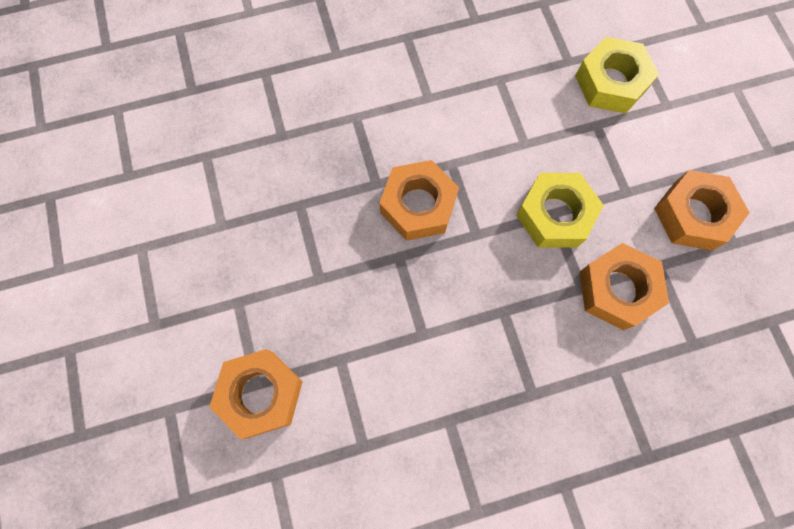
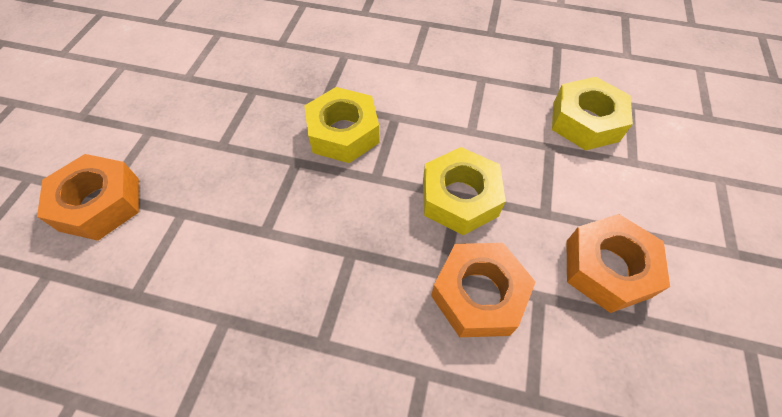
camera: 30 degrees right, 15 degrees down
(418, 205) = (343, 133): orange nut -> yellow nut

